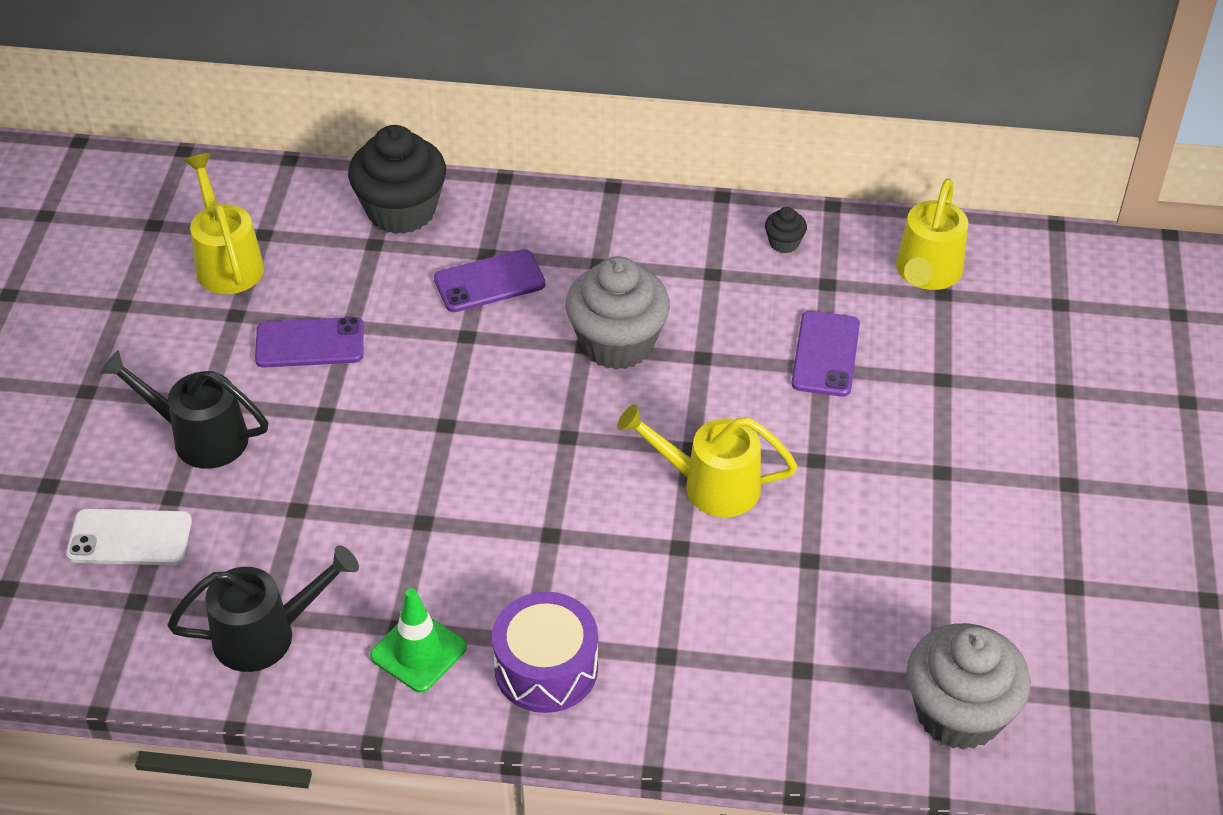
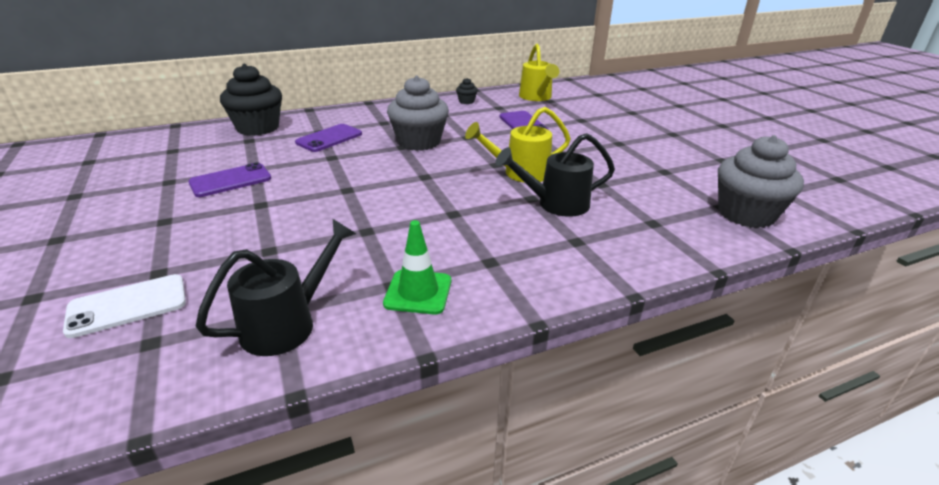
camera: 30 degrees left, 15 degrees down
(199, 437) = (168, 237): black watering can -> black watering can (555, 204)
(227, 262) = (151, 164): yellow watering can -> none
(546, 668) = (513, 270): purple drum -> none

